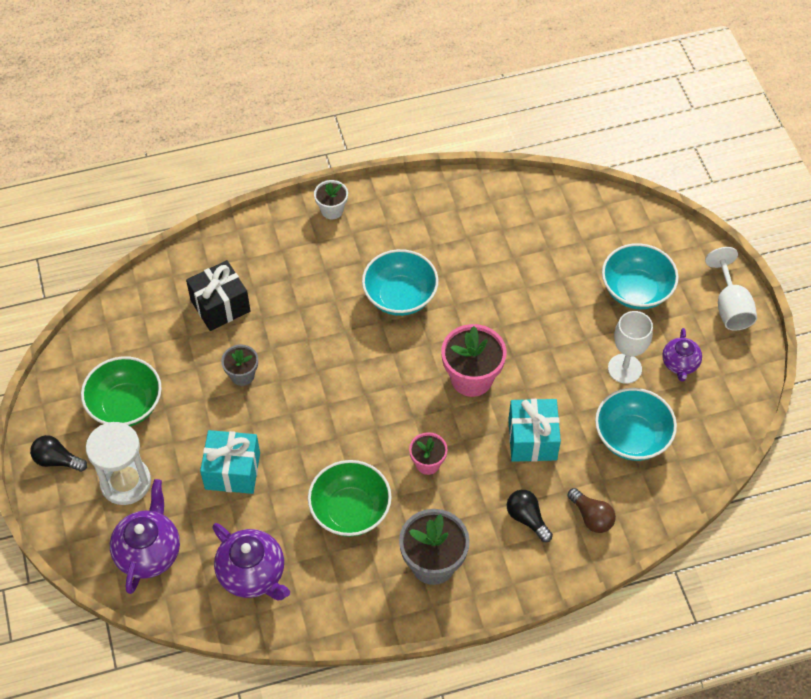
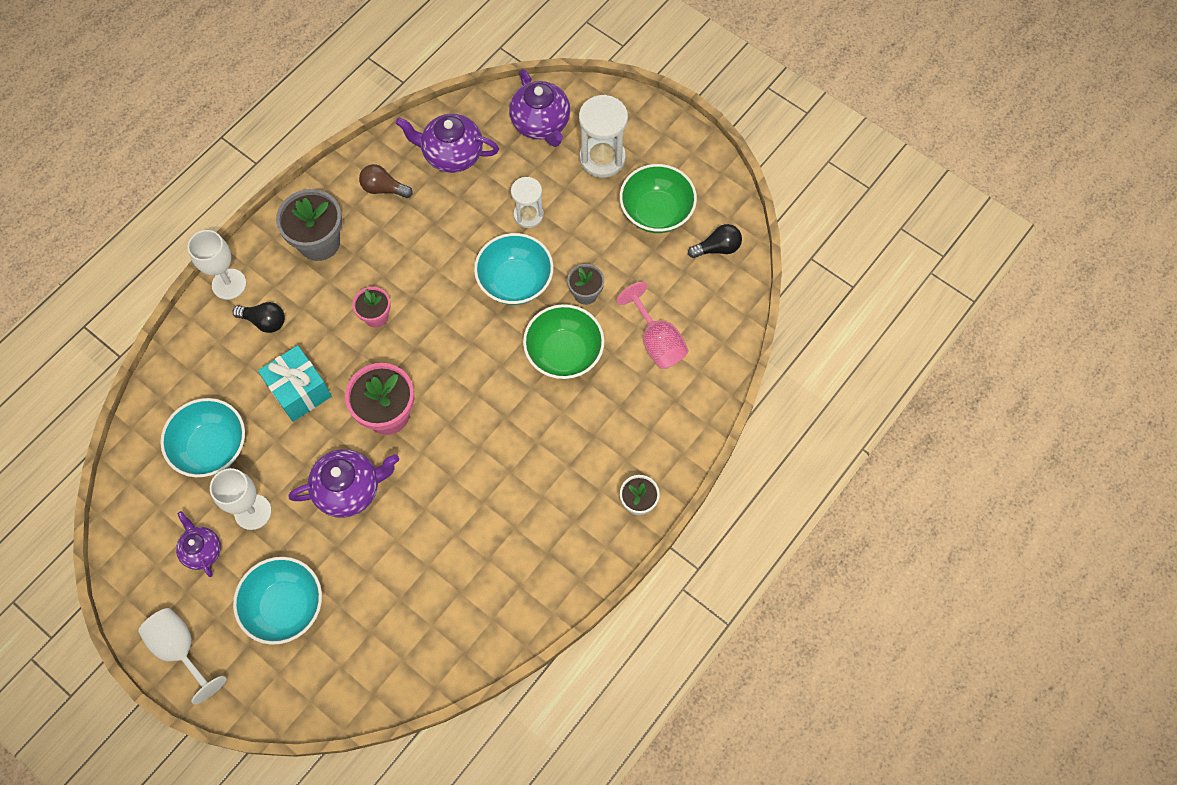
camera: 145 degrees right, 10 degrees up
(57, 460) = (668, 142): black light bulb -> black light bulb (717, 248)
(220, 306) = (657, 341): black gift -> pink goblet
(232, 471) = (528, 215): turquoise gift -> white hourglass
(350, 511) = (412, 242): green bowl -> green bowl (564, 353)
(400, 296) = (506, 453): turquoise bowl -> turquoise bowl (515, 281)
(538, 341) = (349, 489): none -> purple teapot
(539, 574) = (229, 284): none -> white goblet
(591, 517) = (211, 355): brown light bulb -> brown light bulb (383, 188)

